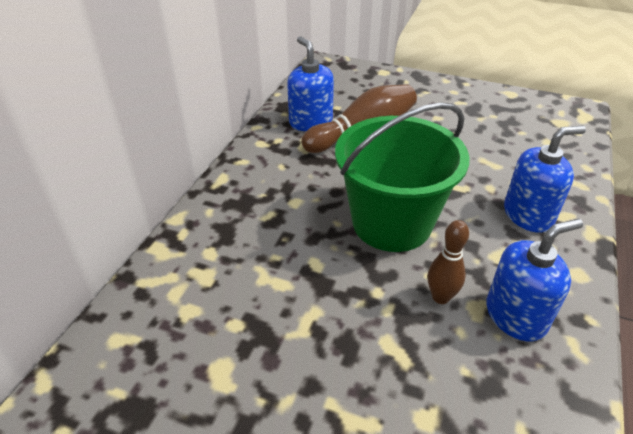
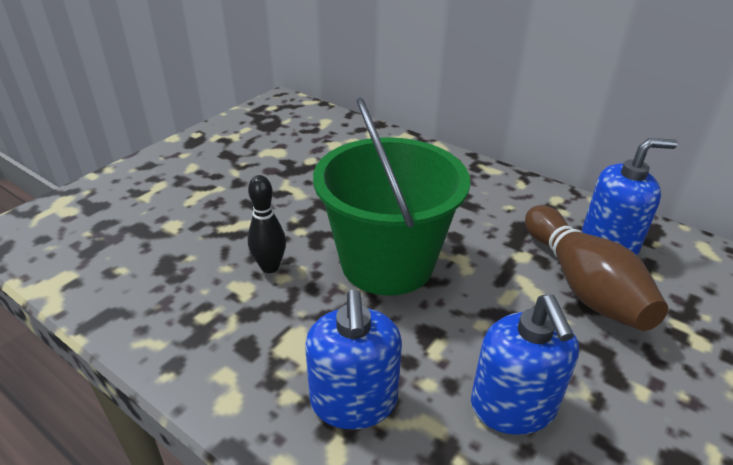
camera: 105 degrees right, 5 degrees down
(440, 297) = (270, 267): brown bowling pin -> black bowling pin
(516, 316) = (214, 312): blue soap dispenser -> blue soap dispenser (513, 406)

